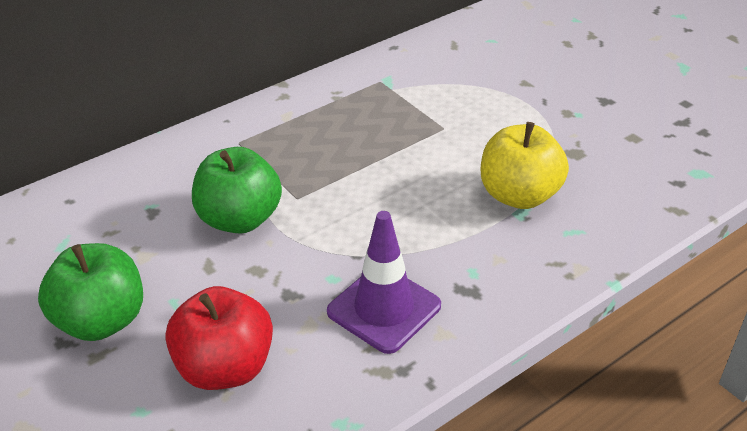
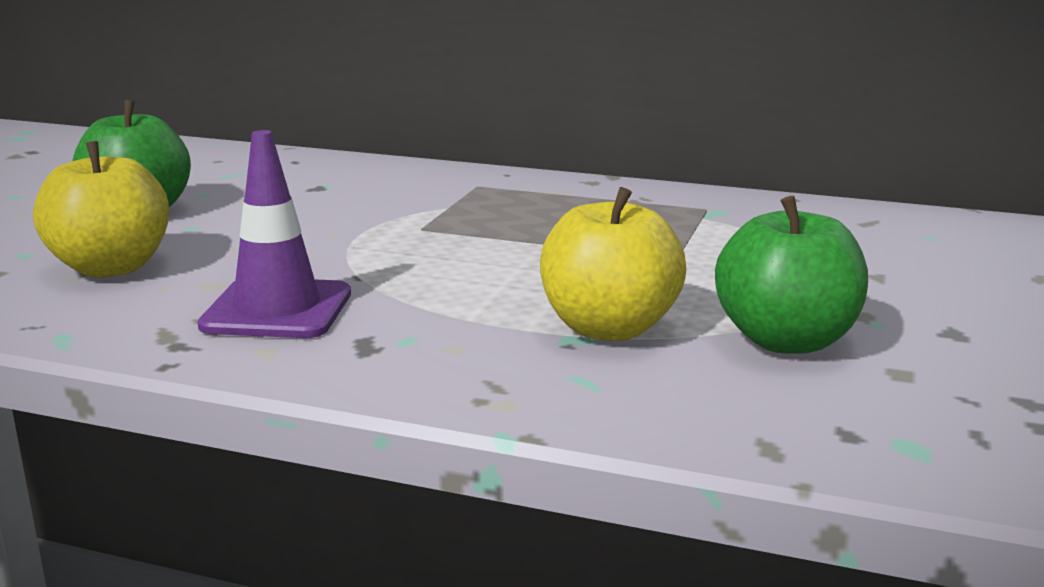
camera: 55 degrees right, 20 degrees down
(225, 367) = (111, 268): red apple -> yellow apple
(240, 219) = (351, 217): green apple -> green apple (786, 340)

